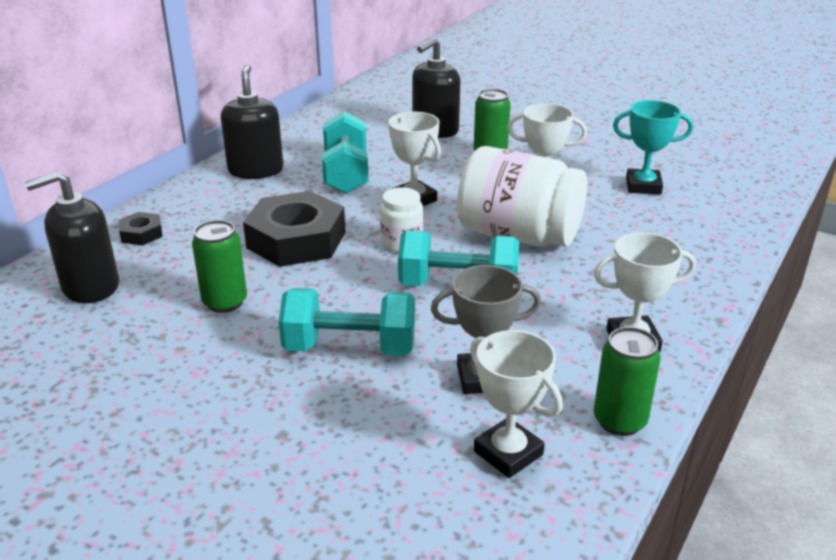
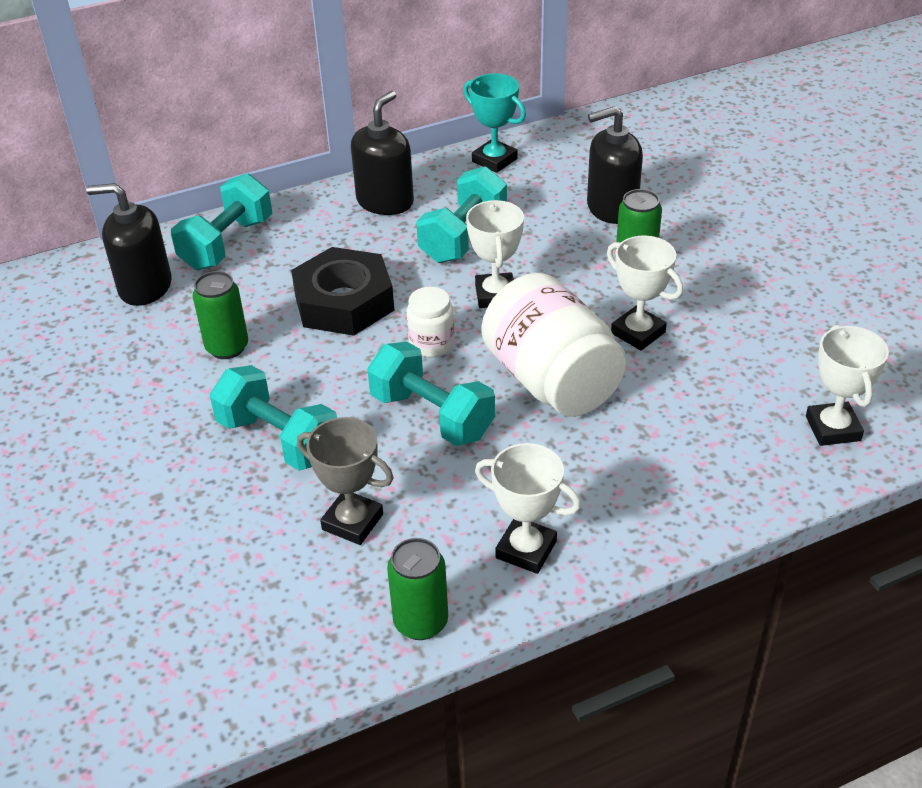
camera: 35 degrees right, 10 degrees up
(141, 234) = (227, 244): black nut -> turquoise dumbbell
(508, 453) = (300, 602): white trophy -> white trophy (833, 428)
(643, 186) = (758, 371): turquoise trophy -> turquoise trophy (494, 160)

